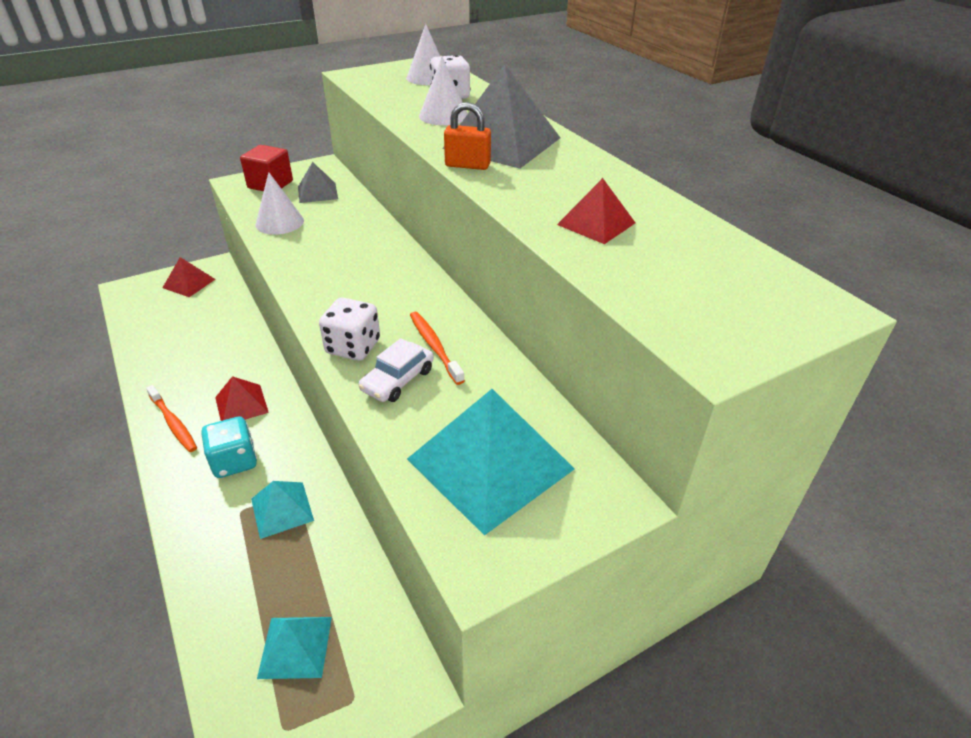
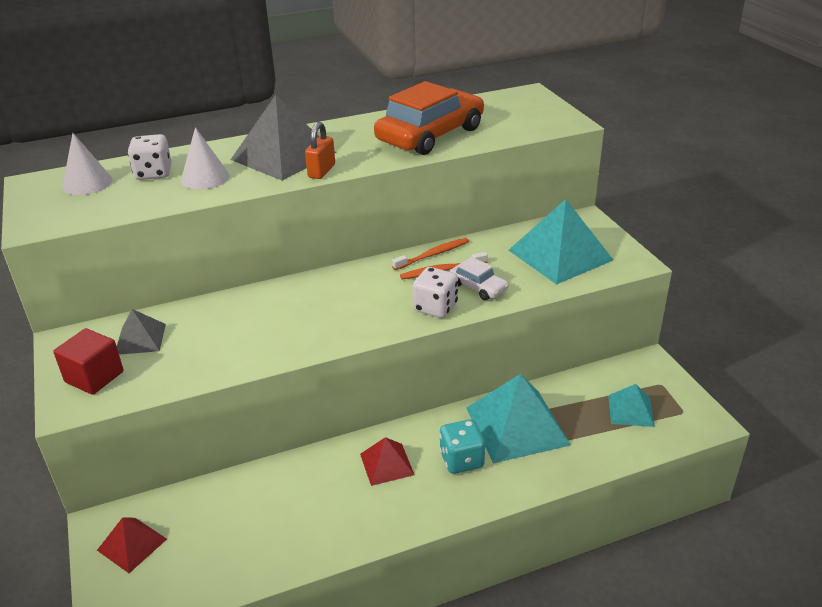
camera: 80 degrees left, 5 degrees down
(173, 423) = (404, 512): orange toothbrush -> orange toothbrush (433, 255)
(279, 222) = (200, 362): white cone -> none
(282, 509) = (517, 425): turquoise pyramid -> turquoise pyramid, size x1.90
(596, 223) = (430, 135): red pyramid -> orange car

